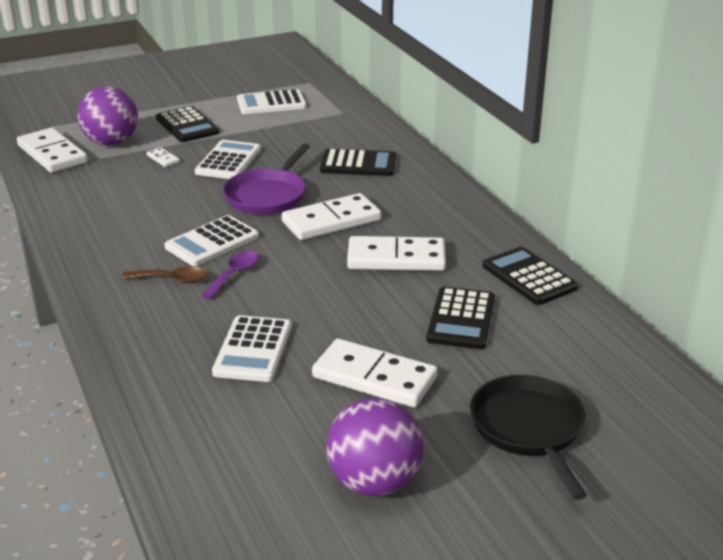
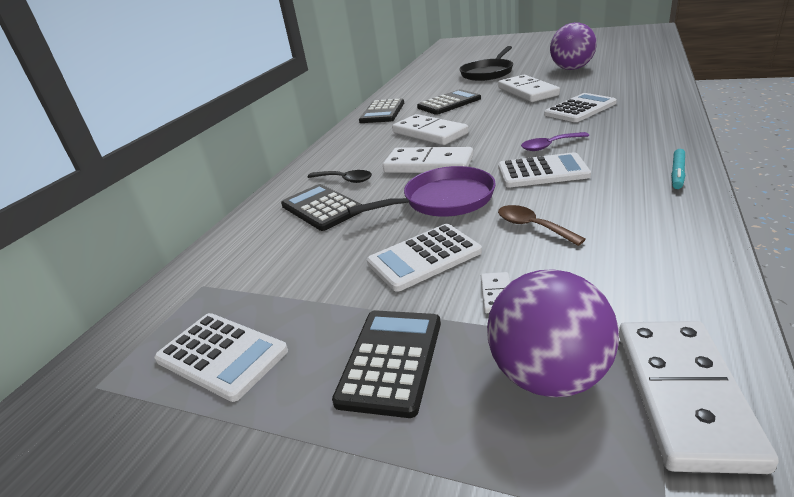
camera: 130 degrees left, 0 degrees up
(90, 271) = (677, 173): none -> turquoise marker
(172, 279) = (603, 152): brown spoon -> brown spoon (532, 226)
(386, 187) = (345, 180): none -> black spoon

